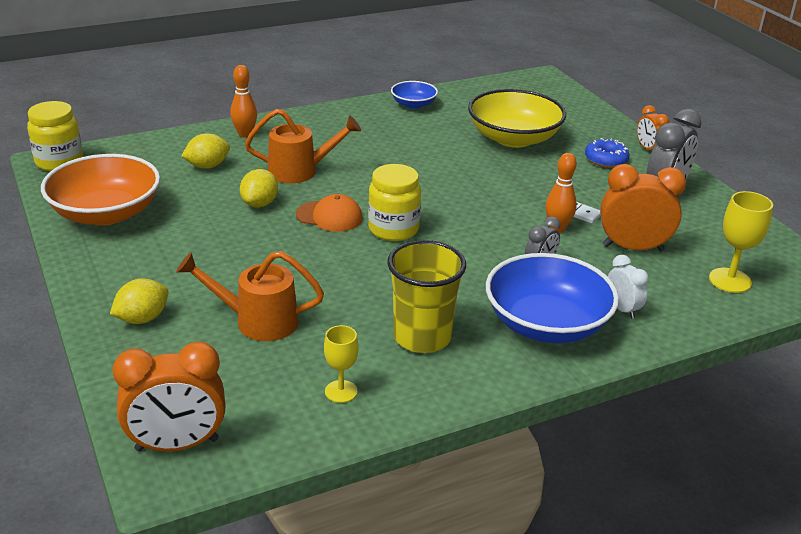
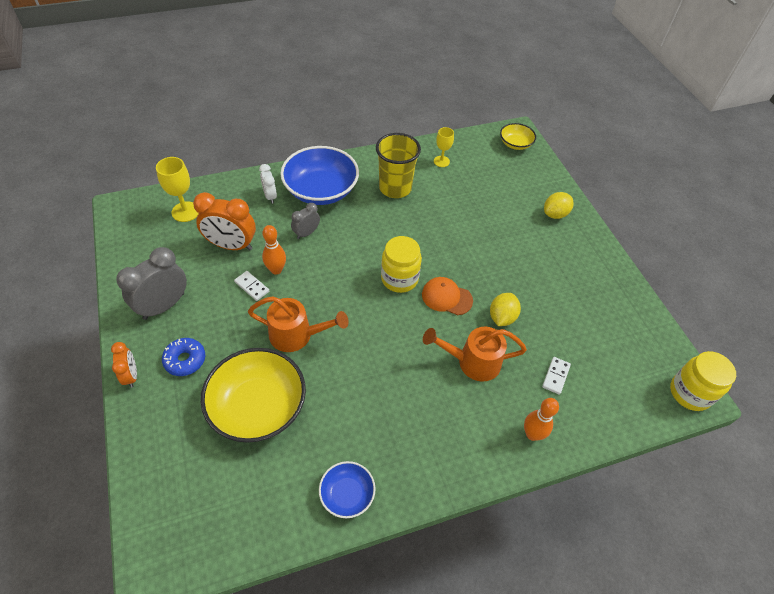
camera: 175 degrees left, 20 degrees up
(106, 213) = (617, 314): orange bowl -> none
(177, 445) = (515, 144): orange clock -> yellow bowl
(207, 166) = (556, 376): yellow lemon -> white domino
(257, 321) = (488, 207): orange watering can -> orange watering can (297, 335)

